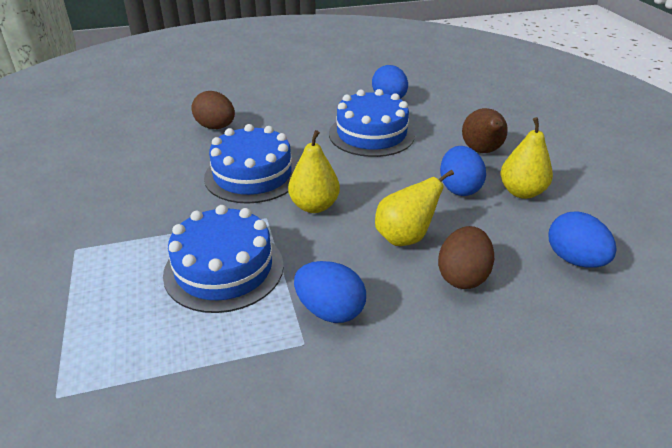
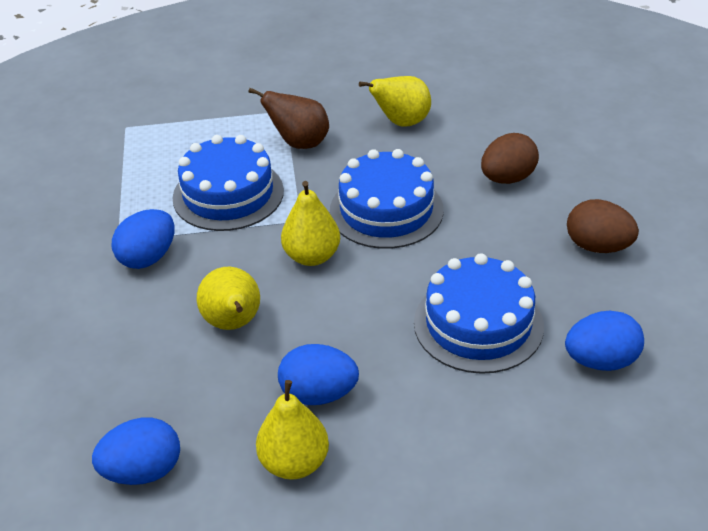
camera: 100 degrees right, 5 degrees up
(124, 175) = (401, 122): none -> yellow pear
(462, 276) = (155, 359): brown egg -> brown egg (598, 247)
(482, 151) = (413, 446): brown pear -> brown pear (299, 143)

